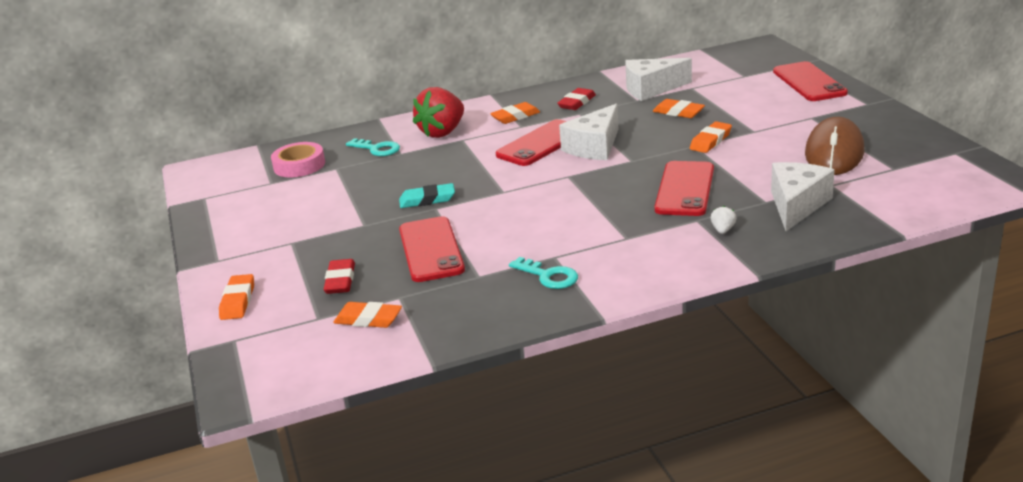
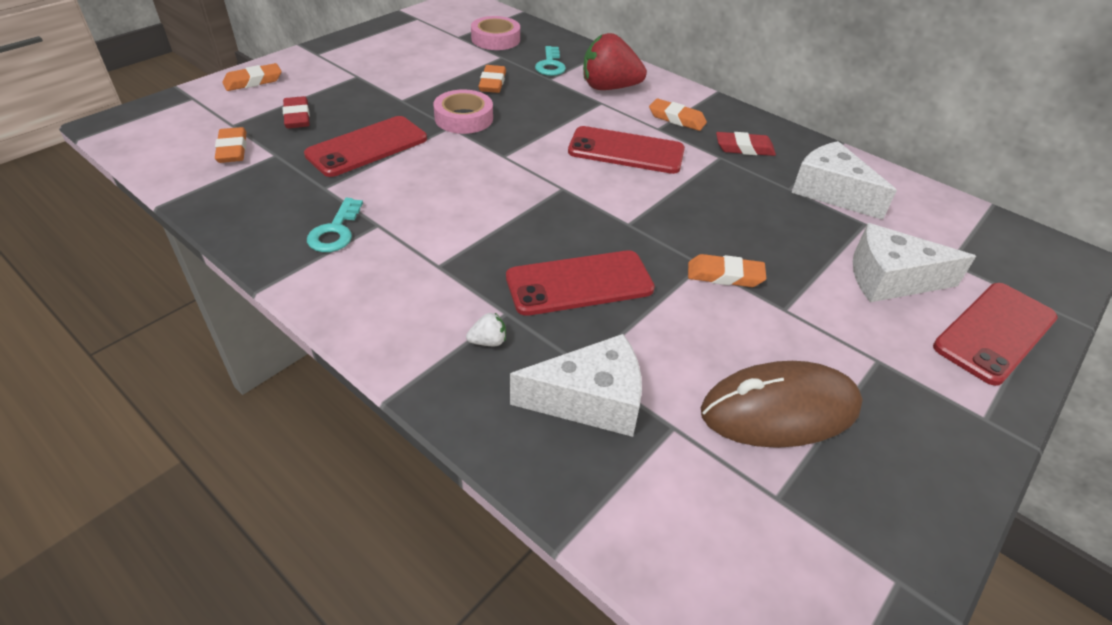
camera: 55 degrees right, 15 degrees up
(340, 281) = (297, 117): red eraser -> red eraser turned 75 degrees counterclockwise
(427, 200) = (464, 118): turquoise eraser -> pink tape
(594, 147) = (643, 188): white cheese -> white cheese (890, 279)
(678, 112) = (784, 229): orange eraser -> orange eraser (492, 83)

